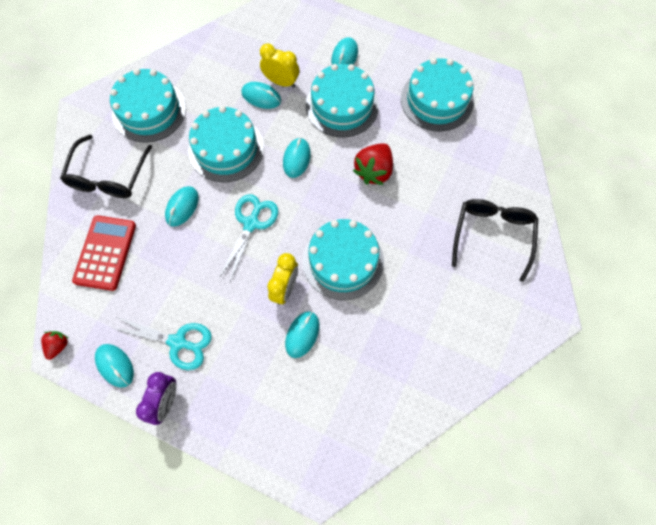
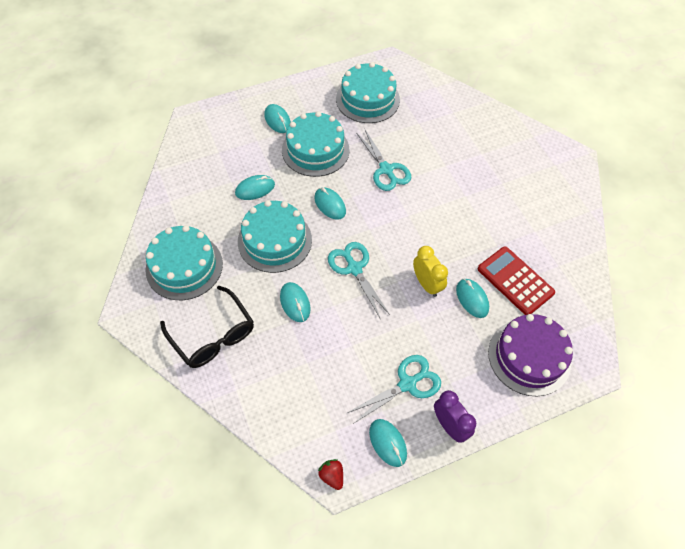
camera: 50 degrees left, 10 degrees down
(105, 253) = (281, 384): red calculator -> red calculator (515, 281)
(115, 365) = (387, 443): turquoise mouse -> turquoise mouse turned 60 degrees clockwise
(281, 82) = (256, 169): yellow clock -> none
(284, 422) = (529, 357): none -> purple cake
(343, 261) = (437, 235): turquoise cake -> none
(374, 171) = (386, 170): red strawberry -> turquoise scissors
(492, 236) = (495, 145): black glasses -> none

